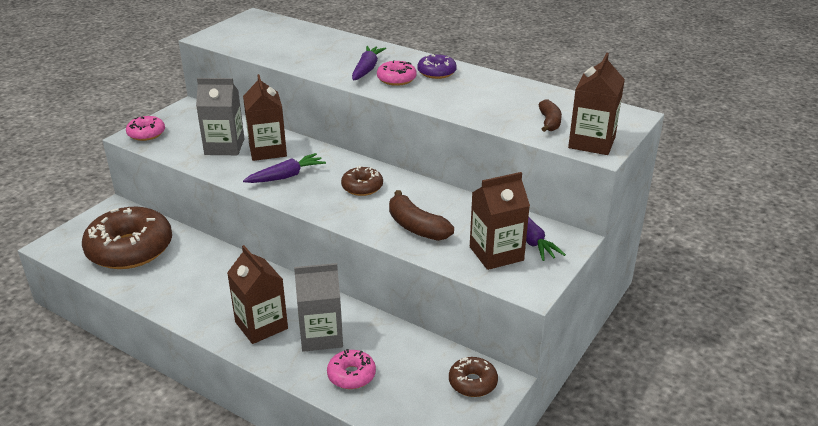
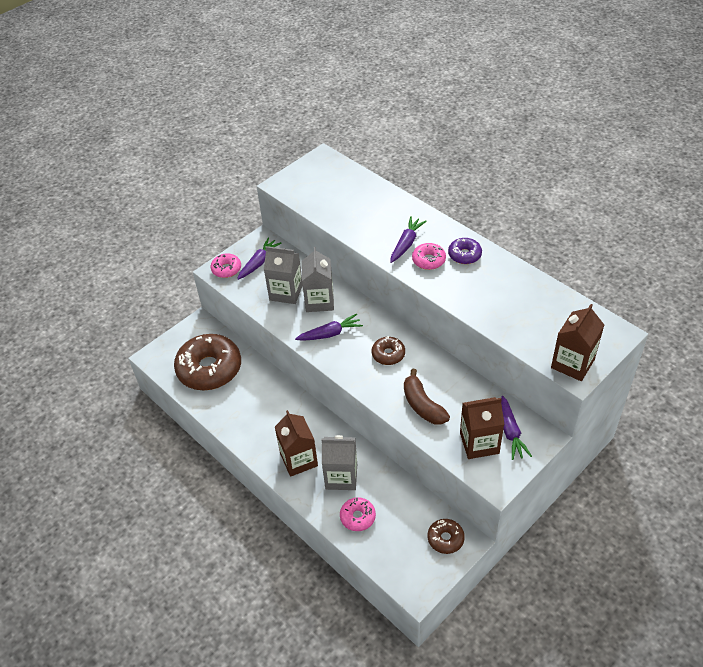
camera: 15 degrees right, 15 degrees up
(187, 125) = (259, 262): none -> purple carrot
(267, 150) = (319, 301): brown carton -> grey carton
(549, 122) = (544, 333): brown banana -> none

